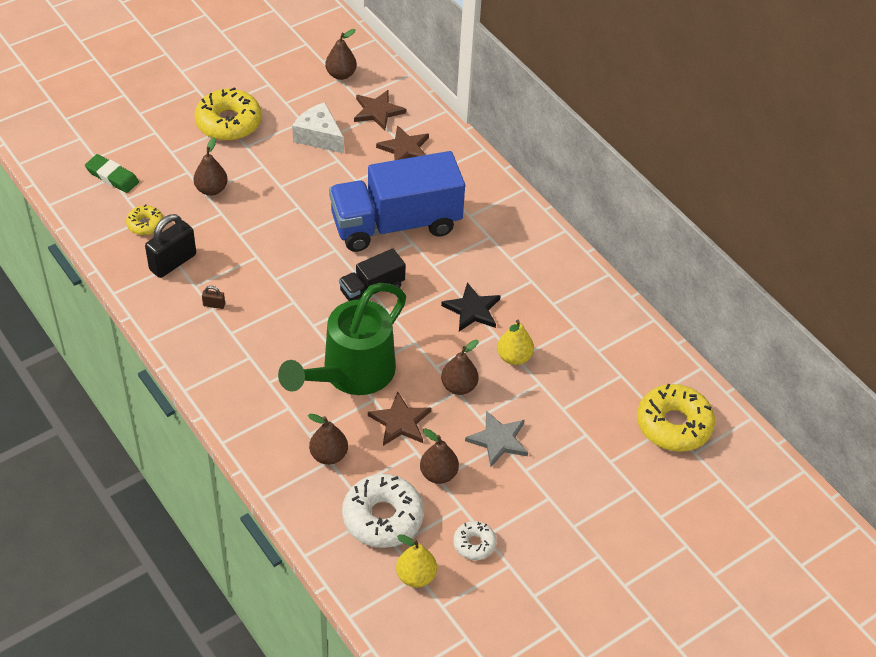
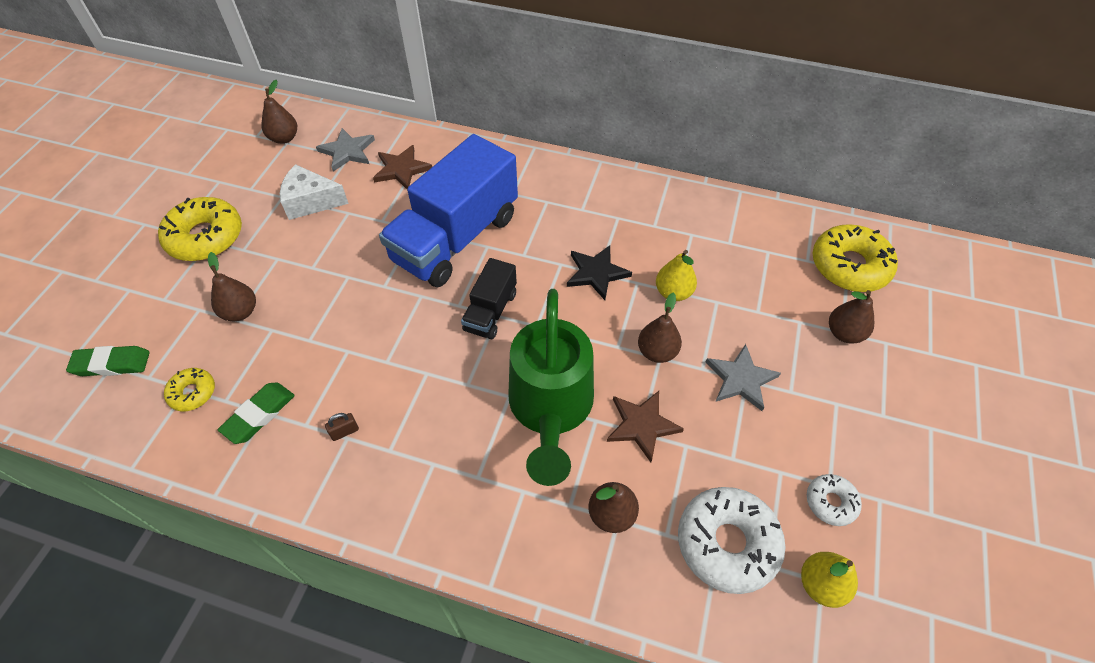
camera: 35 degrees left, 5 degrees up
(173, 262) = (259, 415): black padlock -> green eraser
(378, 111) = (347, 151): brown star -> grey star
(438, 474) = (728, 453): brown pear -> brown pear (844, 333)

